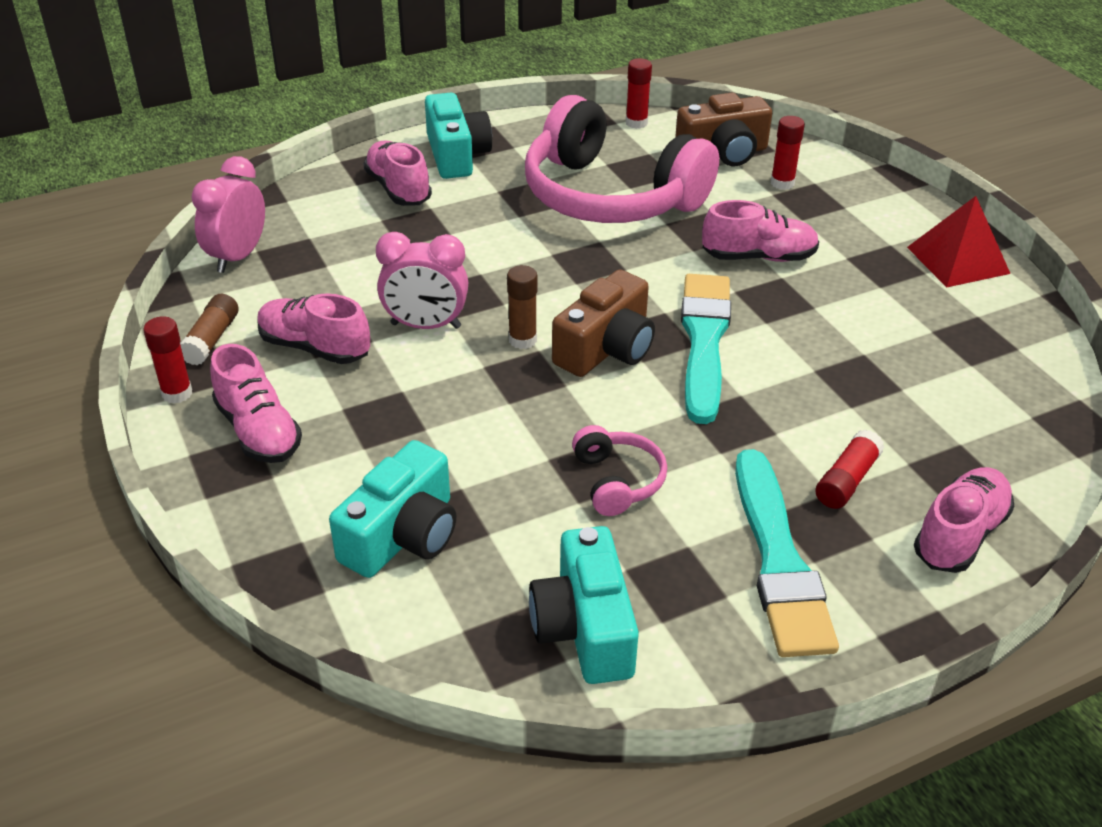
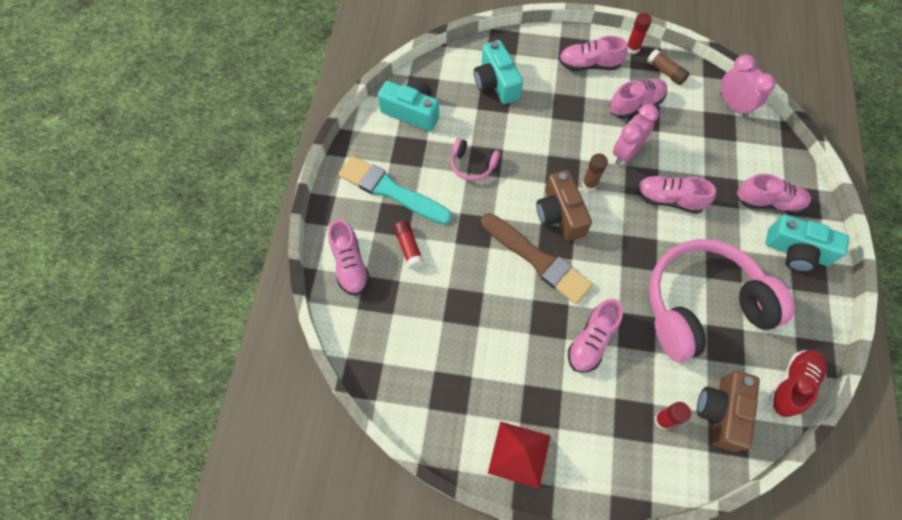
camera: 125 degrees right, 25 degrees up
(475, 263) = (669, 199): none -> pink shoe
(636, 123) = (792, 385): red glue stick -> red shoe
(704, 341) = (537, 259): turquoise brush -> brown brush

